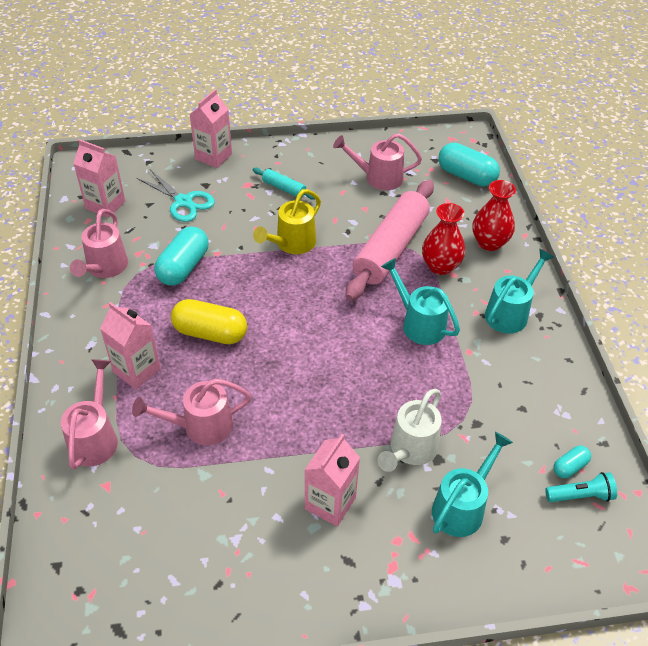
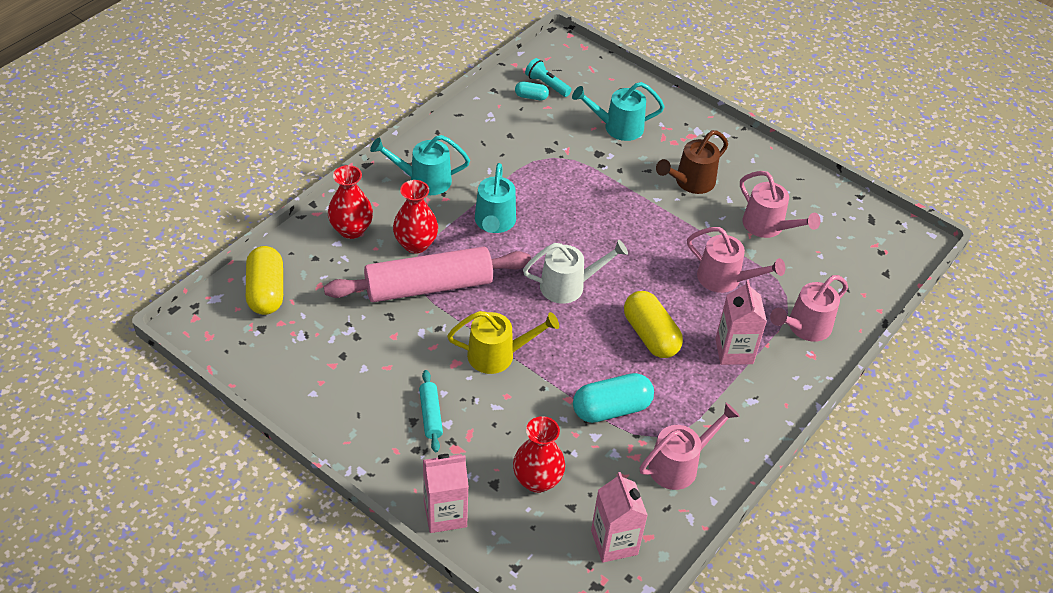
camera: 135 degrees left, 0 degrees up
(183, 202) = (537, 480): turquoise scissors -> red vase
(330, 503) = (690, 182): pink carton -> brown watering can
(377, 178) = (337, 354): pink watering can -> pink watering can (768, 227)
(410, 450) = (609, 169): white watering can -> white watering can (569, 286)
(466, 176) = (266, 291): turquoise capsule -> yellow capsule

